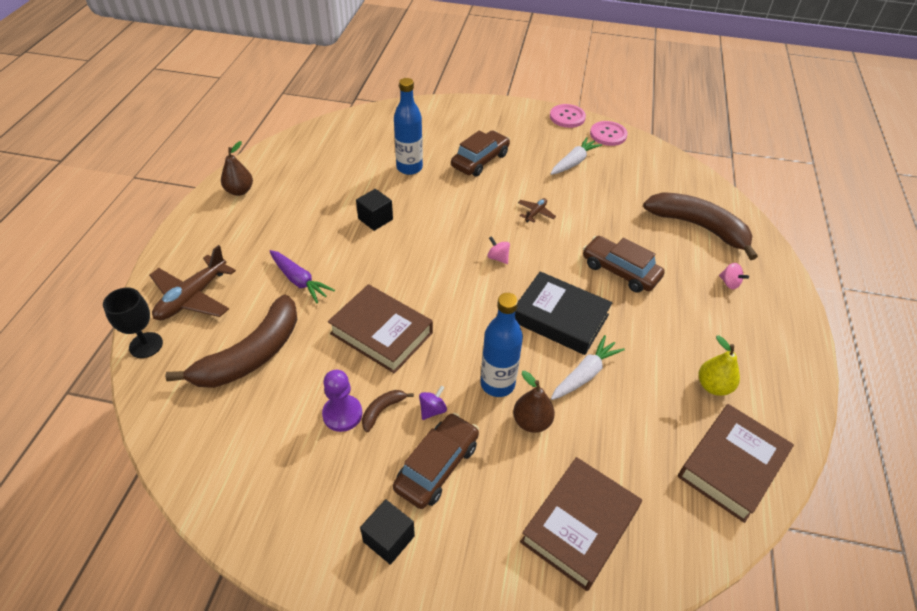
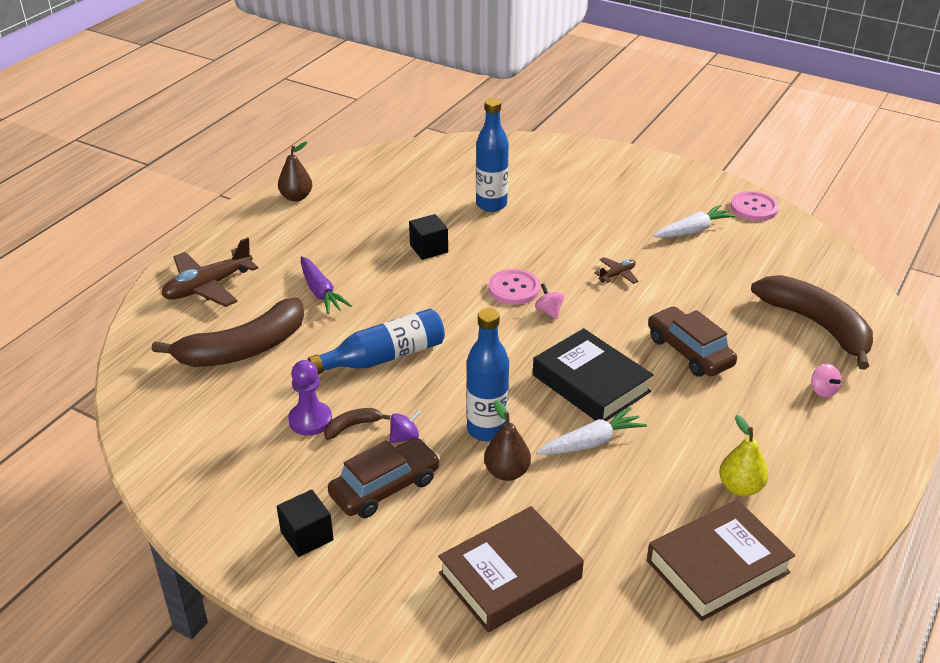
camera: 20 degrees right, 10 degrees down
(146, 345) = (147, 319): black goblet -> none
(381, 333) = (384, 357): brown book -> blue bottle
(480, 160) = (578, 210): brown car -> none
(567, 117) = (711, 181): pink button -> pink button (514, 288)

